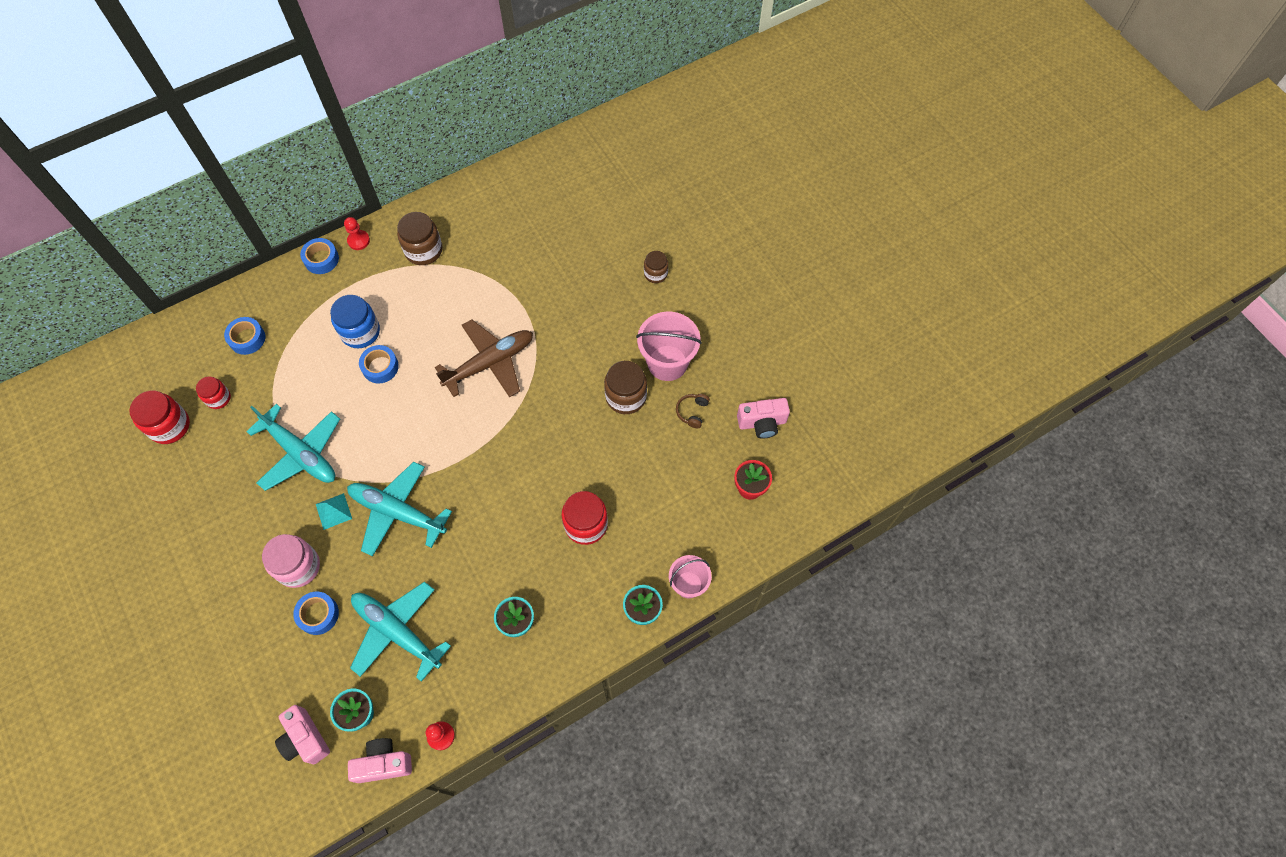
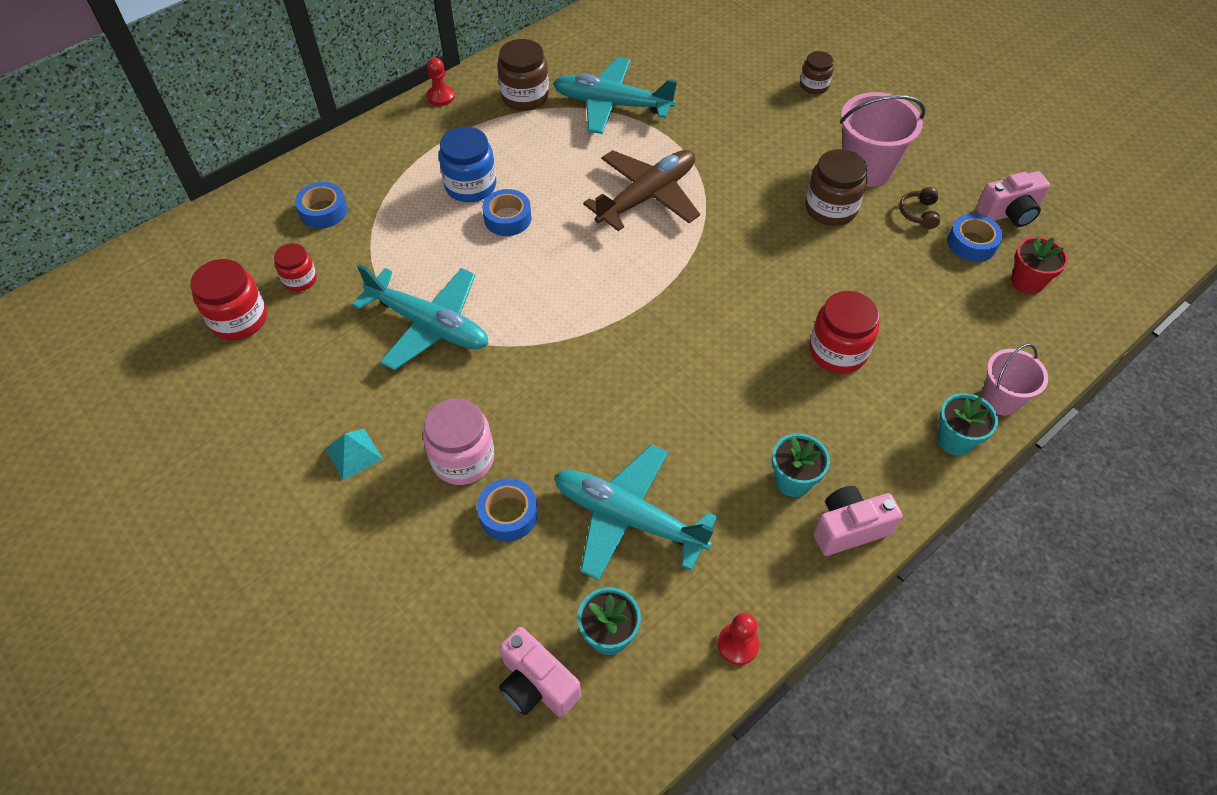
camera: 10 degrees left, 10 degrees down
(321, 259) = (399, 120): blue tape -> blue tape (972, 243)
(333, 511) = (493, 385): turquoise pyramid -> turquoise pyramid (354, 454)
(384, 763) = (666, 698): pink camera -> pink camera (849, 528)
(397, 512) = (581, 373): turquoise plane -> turquoise plane (612, 104)

